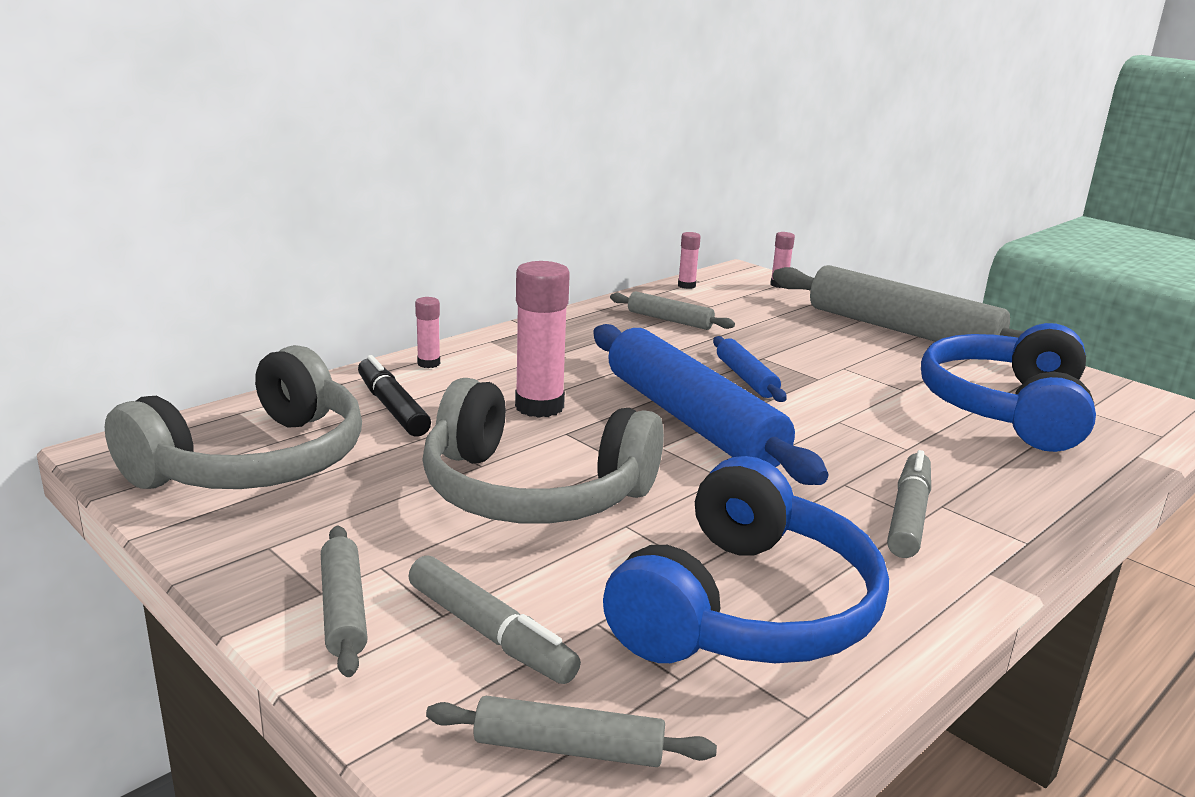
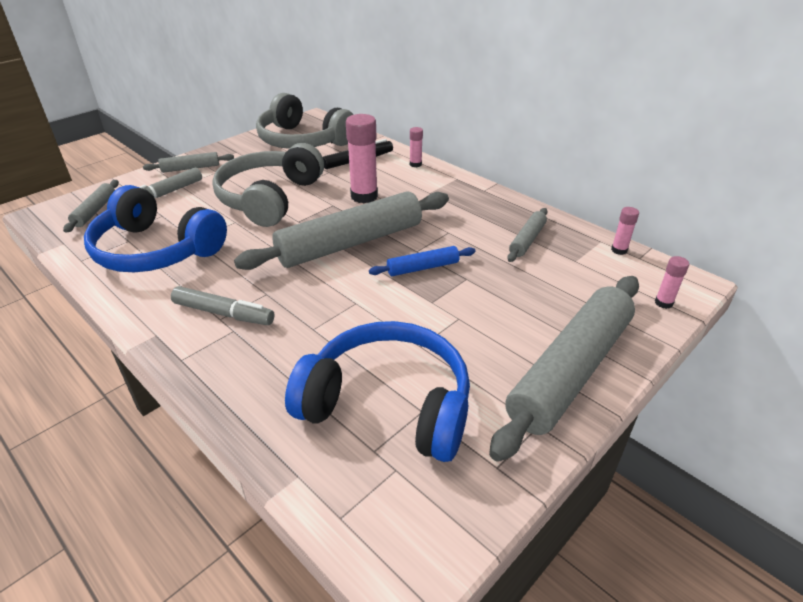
camera: 90 degrees right, 15 degrees up
(692, 420) = (350, 243): blue rolling pin -> grey rolling pin

